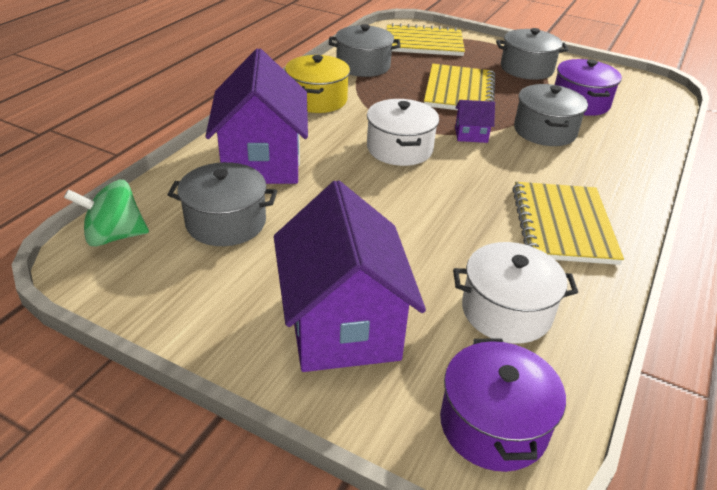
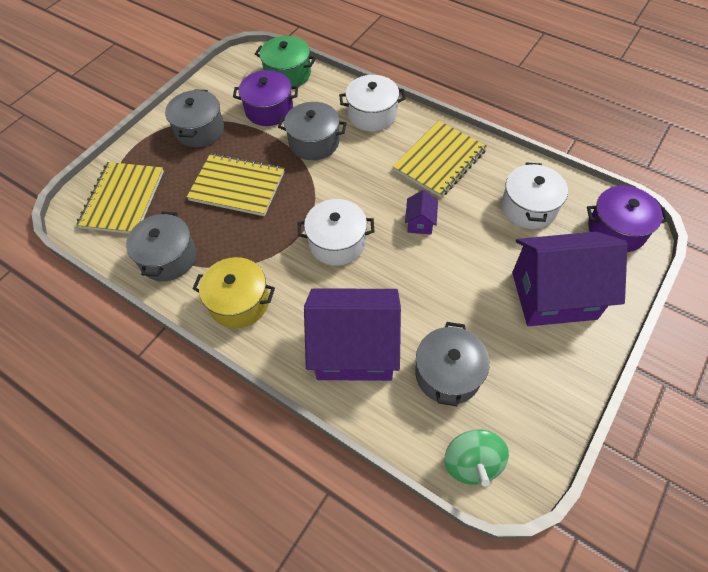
camera: 80 degrees left, 20 degrees up
(471, 135) = (317, 190): purple house -> purple house (420, 222)
(563, 225) = (439, 160): yellow notebook -> yellow notebook turned 60 degrees counterclockwise
(618, 170) = (372, 114): none -> white pot
(648, 111) = (288, 74): none -> green pot

